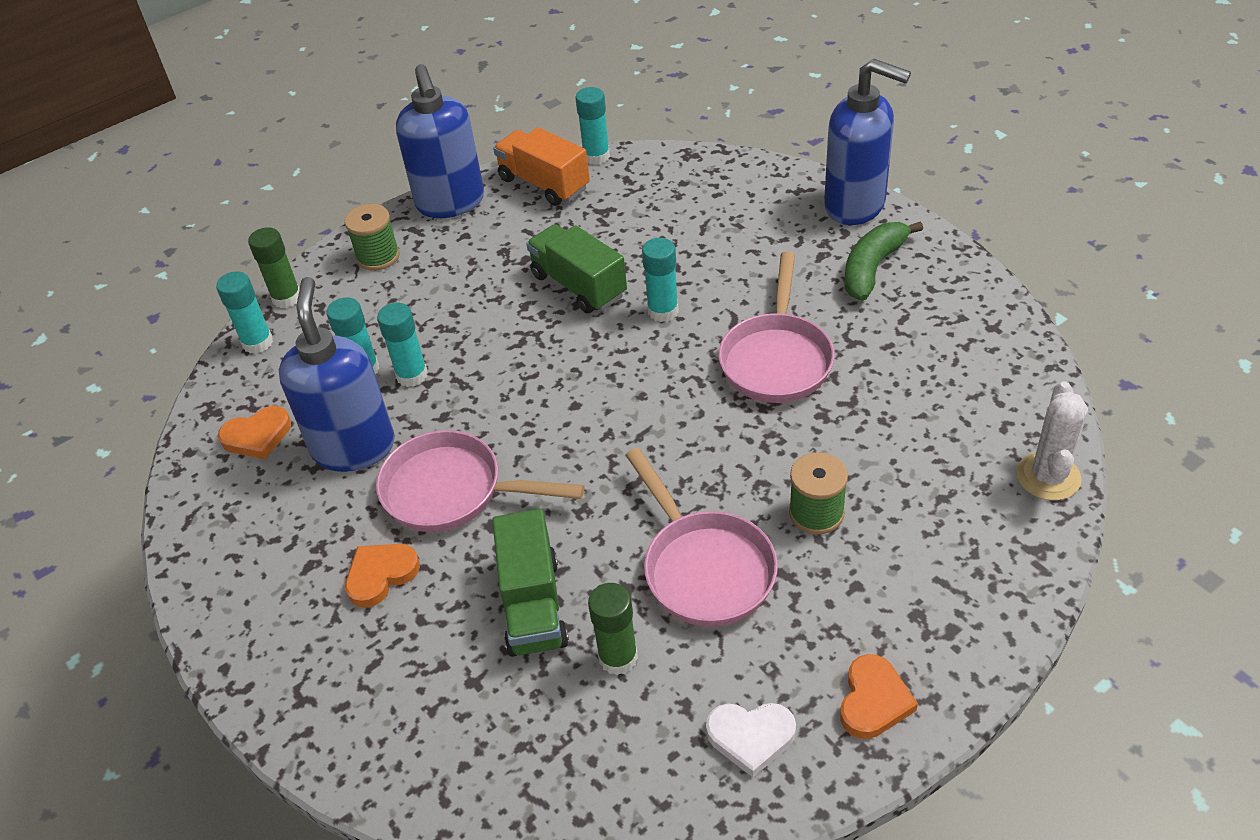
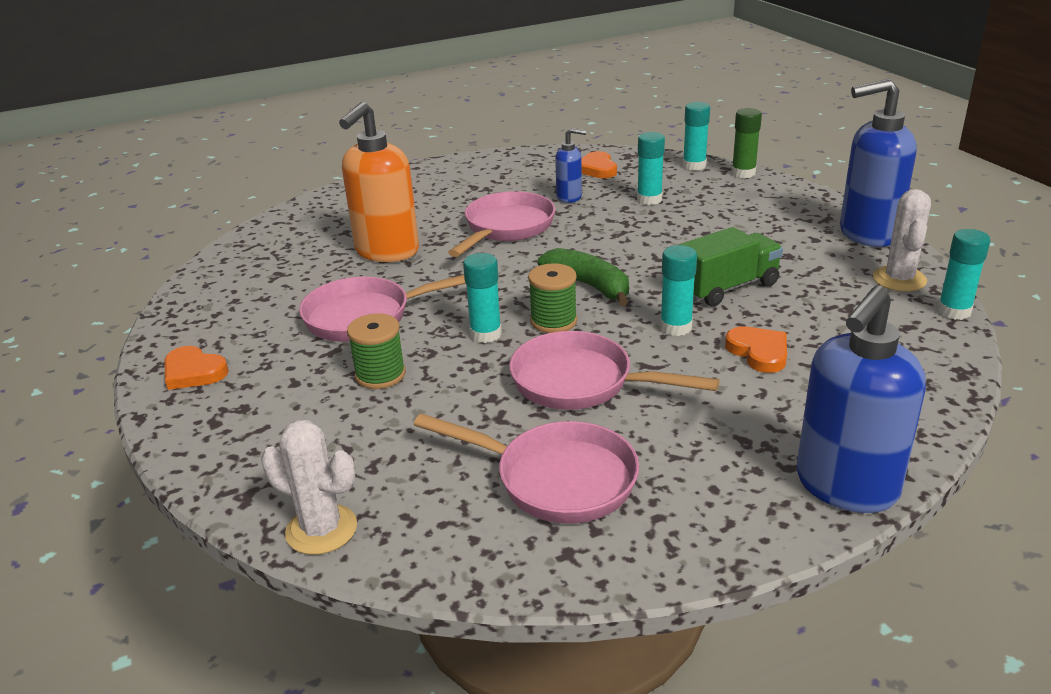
camera: 100 degrees right, 15 degrees down
(354, 447) = (569, 197): blue soap dispenser -> blue soap dispenser, size x0.51
(378, 256) = (790, 204): green spool -> green spool (553, 321)
(380, 575) = (449, 206): orange heart -> orange heart (759, 352)
(412, 375) = (635, 216): turquoise glue stick -> turquoise glue stick (485, 334)
(533, 605) = (386, 251): green truck -> orange soap dispenser
(544, 184) = (899, 279): orange truck -> white cactus
(618, 657) = (320, 277): green glue stick -> none
(751, 737) = (217, 319): white heart -> none
(872, 268) = (710, 475): green banana -> green banana (589, 285)
(916, 348) = (556, 479): none -> pink pan

